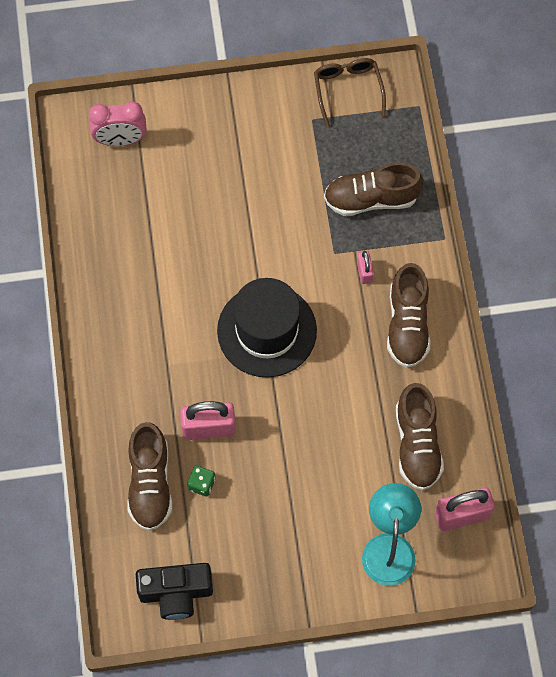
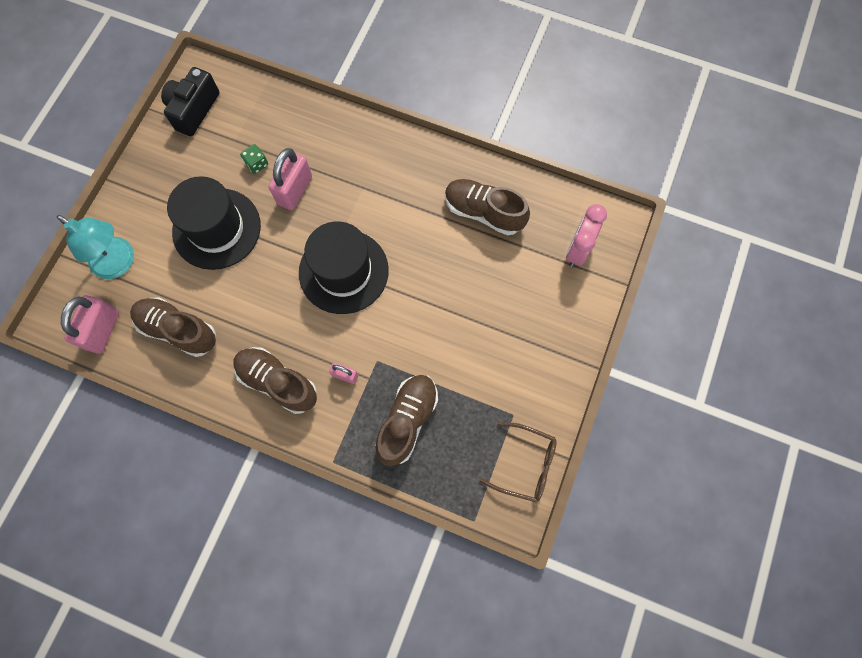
camera: 120 degrees right, 5 degrees up
(150, 484) = (281, 132): brown shoe -> brown shoe (483, 212)
(295, 477) = (216, 228): none -> black hat

